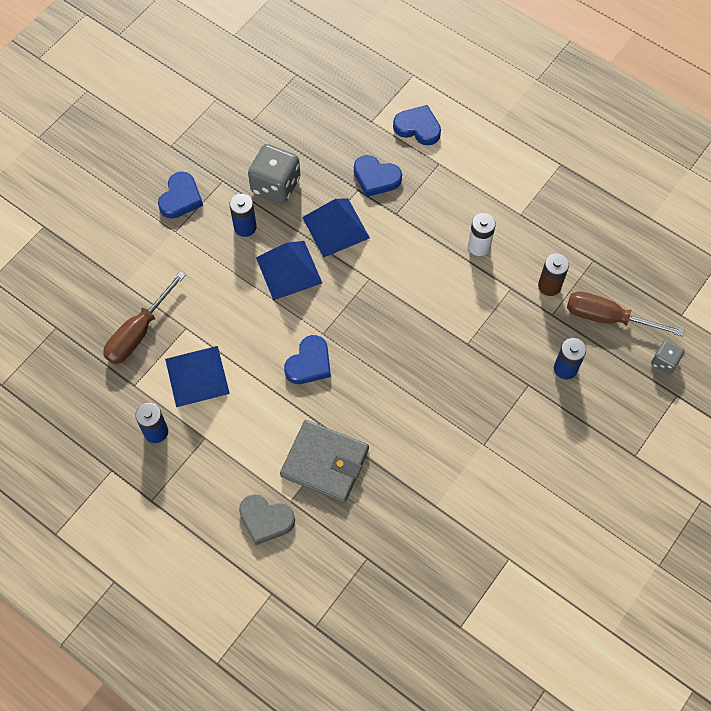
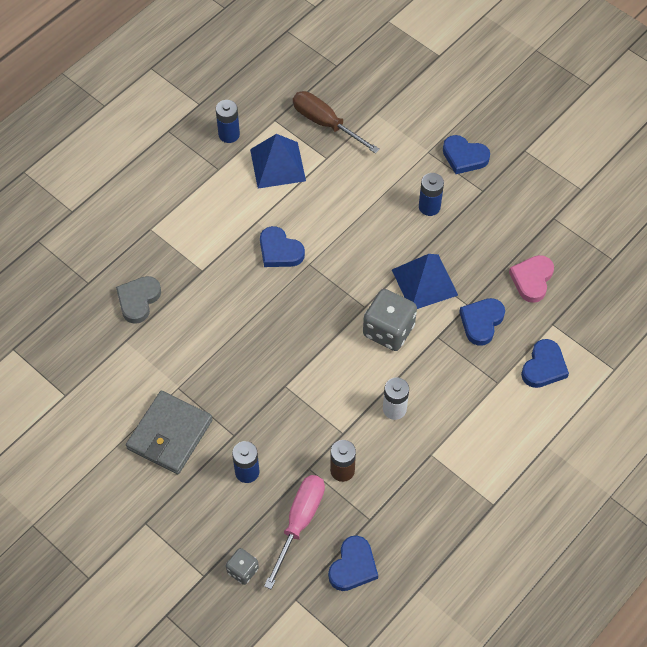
camera: 95 degrees right, 5 degrees down
(265, 520) = (136, 210): grey heart -> grey heart (138, 300)
(275, 185) = (475, 234): grey dice -> grey dice (388, 330)
(288, 270) = (379, 240): blue pyramid -> none
(324, 138) = (532, 279): none -> pink heart
(325, 462) = (181, 257): grey wallet -> grey wallet (170, 434)
(607, 318) = (299, 522): brown screwdriver -> pink screwdriver
(641, 270) = (353, 566): none -> blue heart

